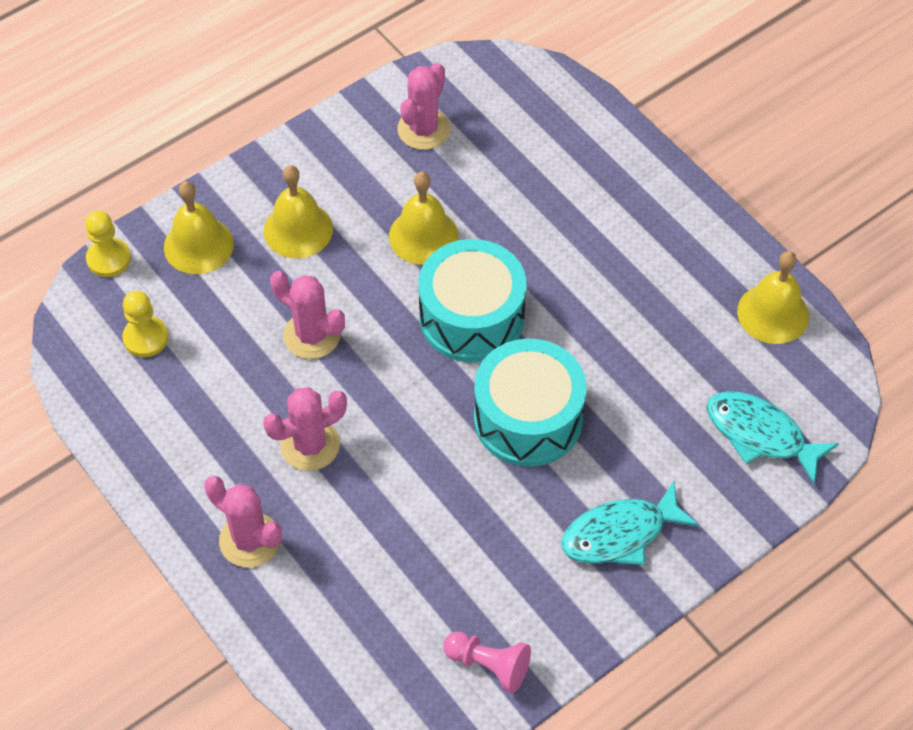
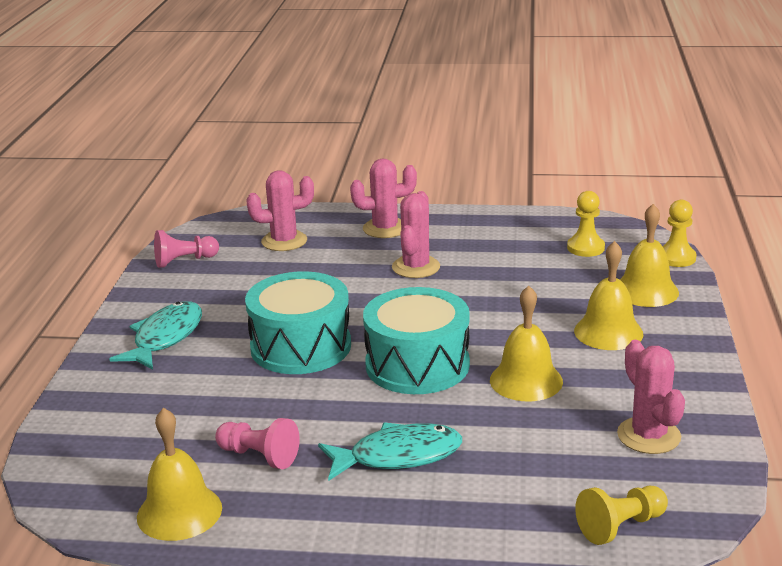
camera: 135 degrees right, 30 degrees down
(312, 335) = (500, 300): pink cactus -> pink cactus (284, 241)
(535, 92) = (620, 526): none -> yellow pawn
(678, 321) = (259, 456): none -> pink pawn
(760, 435) = (111, 434): turquoise fish -> turquoise fish (398, 456)

